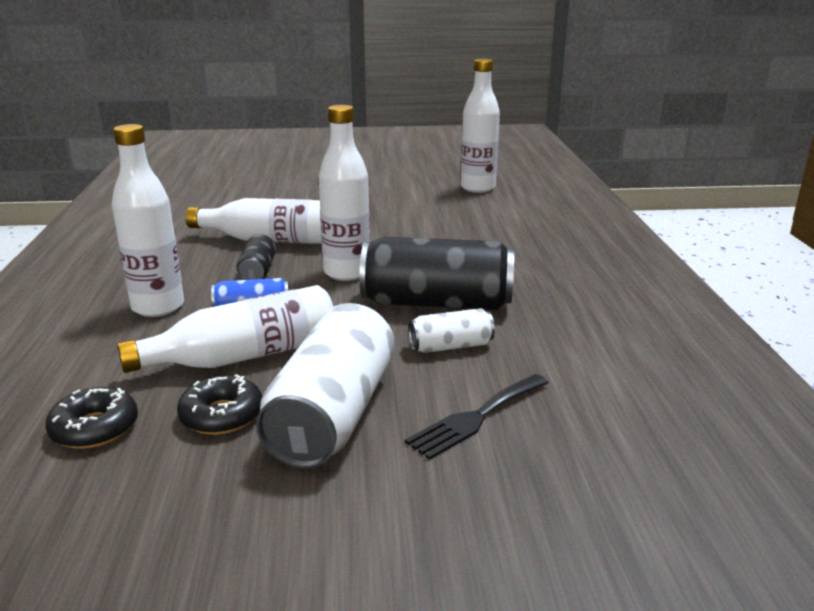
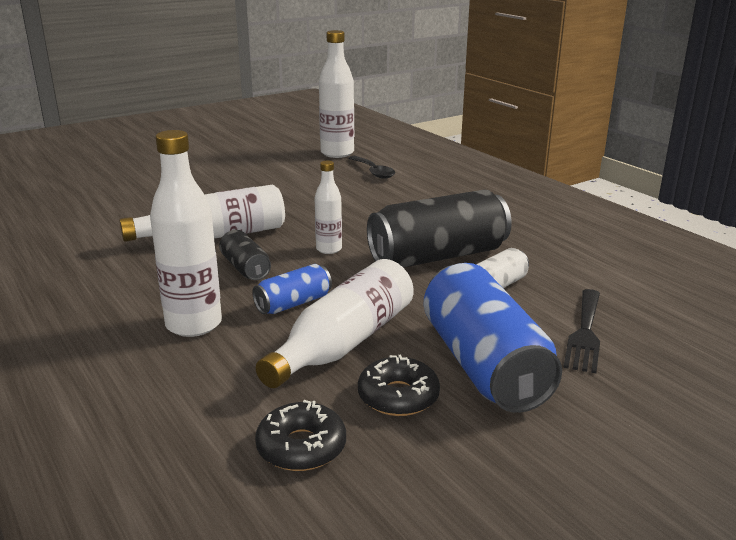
camera: 30 degrees left, 0 degrees up
(333, 414) = (483, 365): white can -> blue can
(347, 272) = (329, 249): white bottle -> white bottle, size x0.56
(488, 211) = (373, 172): none -> black spoon

